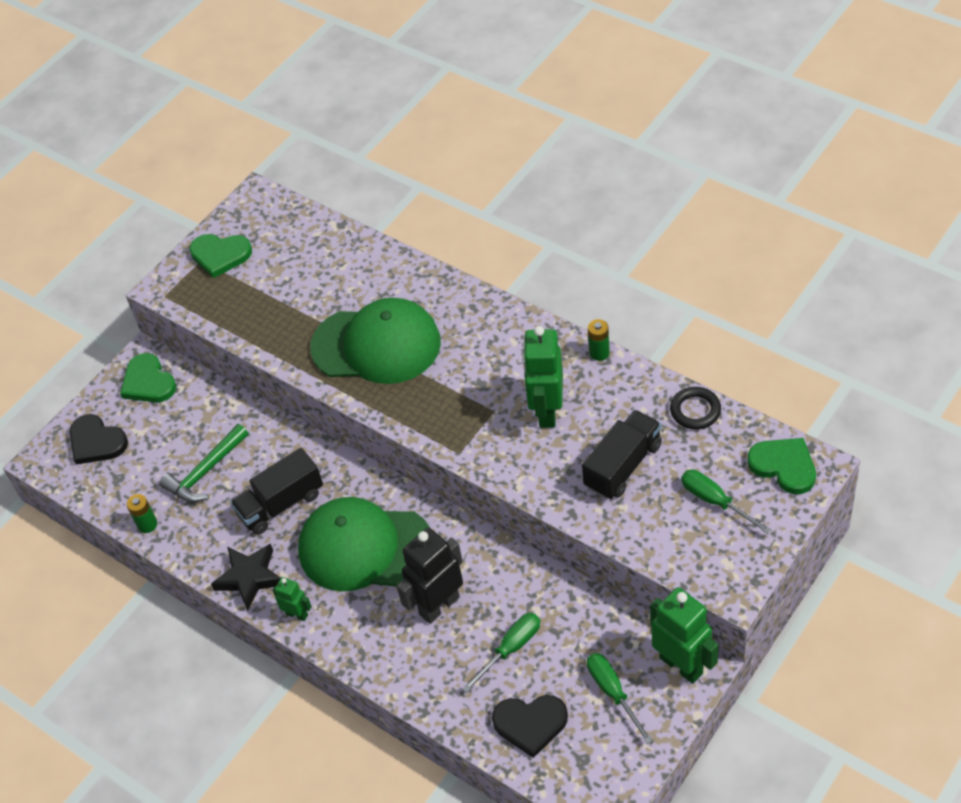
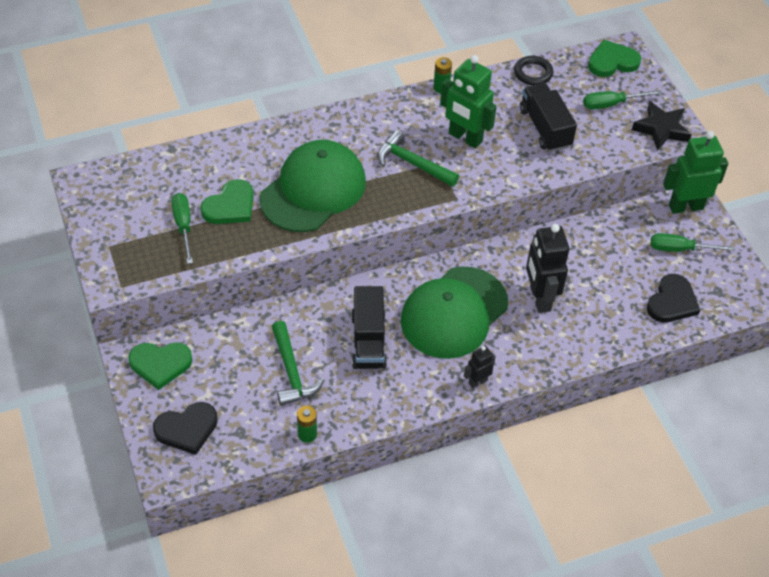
camera: 65 degrees left, 0 degrees up
(220, 255) = (118, 232): green heart -> green heart (230, 206)
(249, 578) = (419, 393): black star -> black star (661, 129)
(297, 614) = (477, 381): green robot -> black robot
(474, 393) = (412, 164): none -> green hammer
(511, 649) = (606, 280): green screwdriver -> green screwdriver (183, 226)

